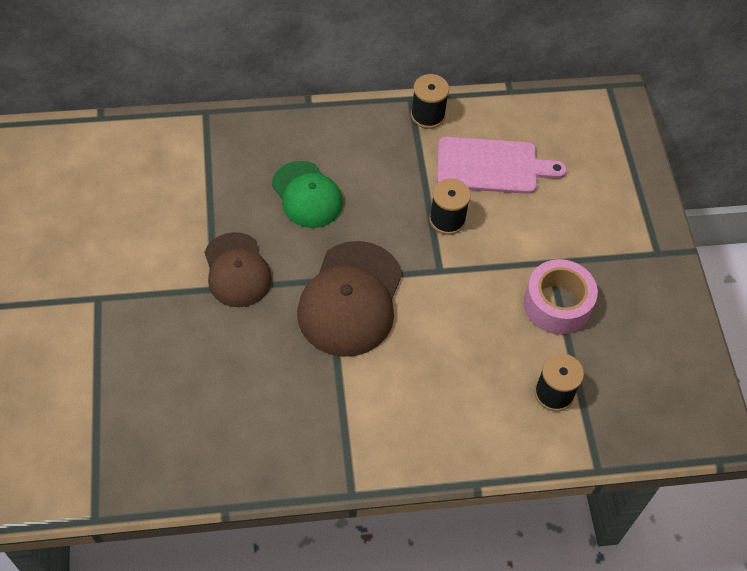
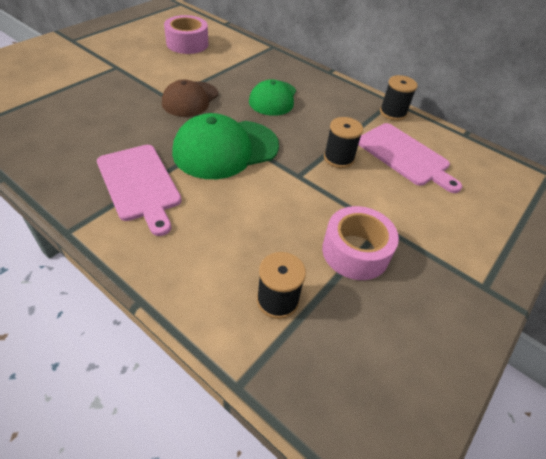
camera: 45 degrees right, 10 degrees down
(113, 192) = (187, 43): none -> pink tape
(338, 403) = (139, 185): none -> pink cutting board
(350, 299) = (225, 149): brown cap -> green cap

